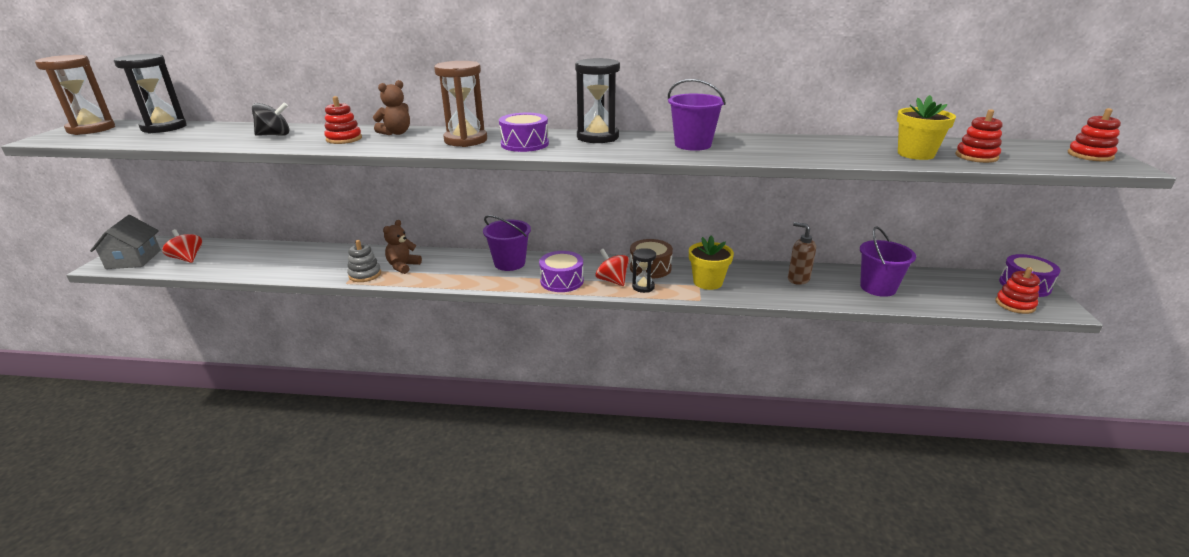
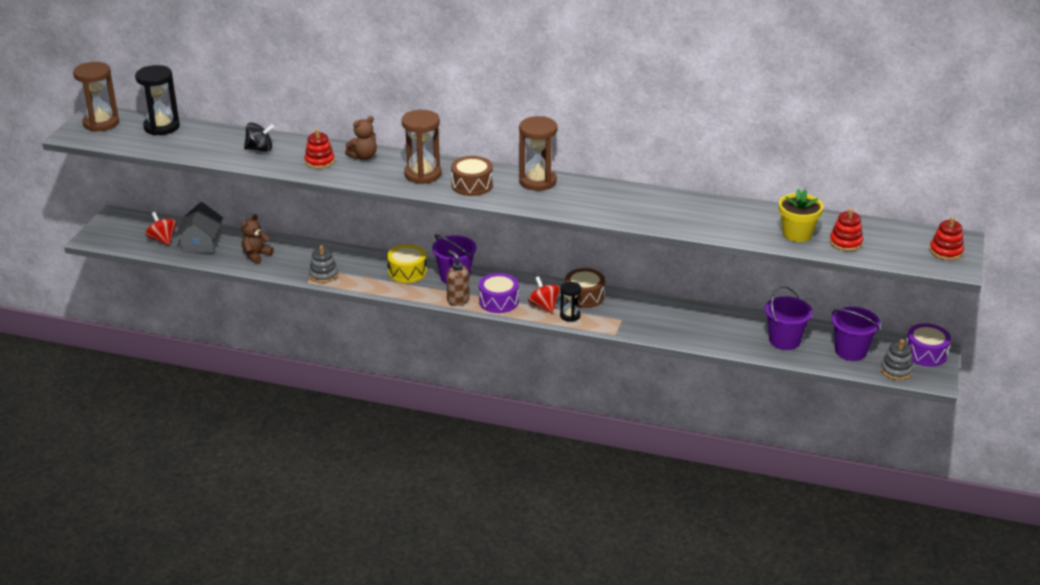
camera: 10 degrees right, 5 degrees up
(133, 259) = (115, 235): grey house -> grey house (201, 243)
(403, 266) = (357, 269): brown teddy bear -> brown teddy bear (256, 255)
(458, 263) = (407, 272): none -> yellow drum
(524, 144) = (472, 185): purple drum -> brown drum
(597, 137) = (537, 181): black hourglass -> brown hourglass
(693, 145) = (615, 201): purple bucket -> purple bucket (850, 351)
(708, 282) = (631, 317): yellow flower pot -> none
(798, 279) = (716, 323): brown soap dispenser -> brown soap dispenser (458, 300)
(1015, 304) = (896, 371): red stacking toy -> grey stacking toy

